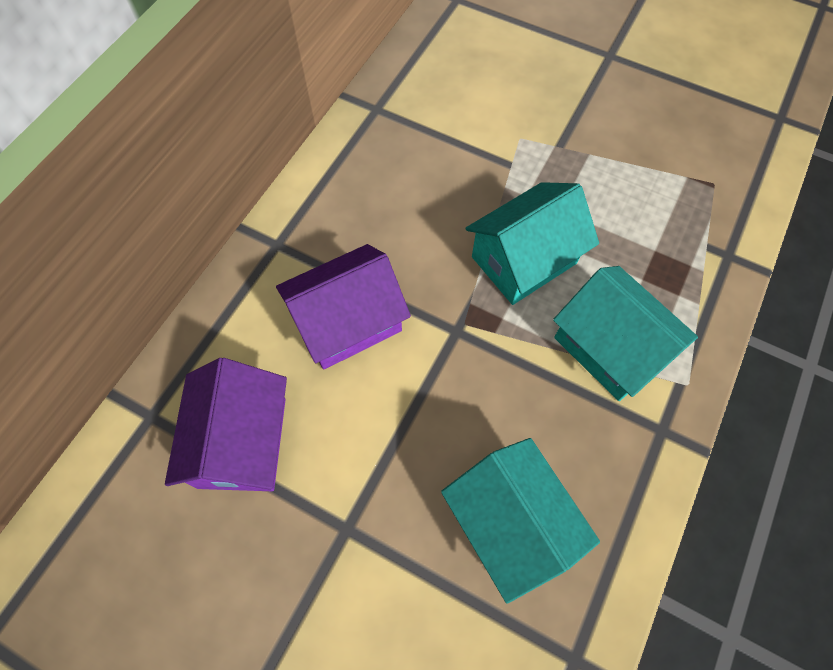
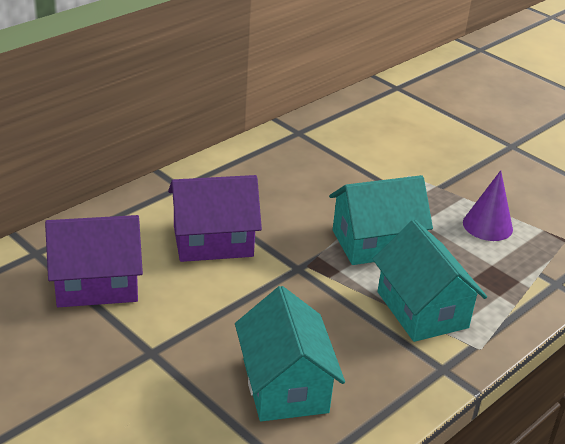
camera: 15 degrees right, 30 degrees down
(242, 442) = (96, 284): purple house -> purple house turned 60 degrees clockwise
(629, 190) = (487, 225): none -> purple cone

